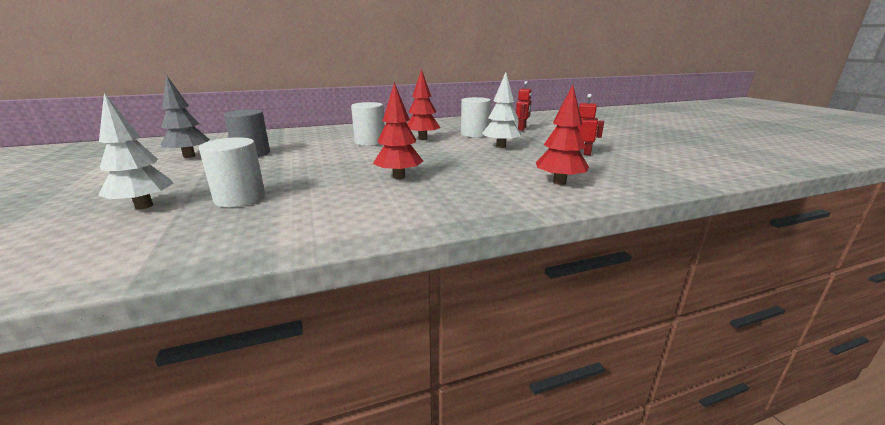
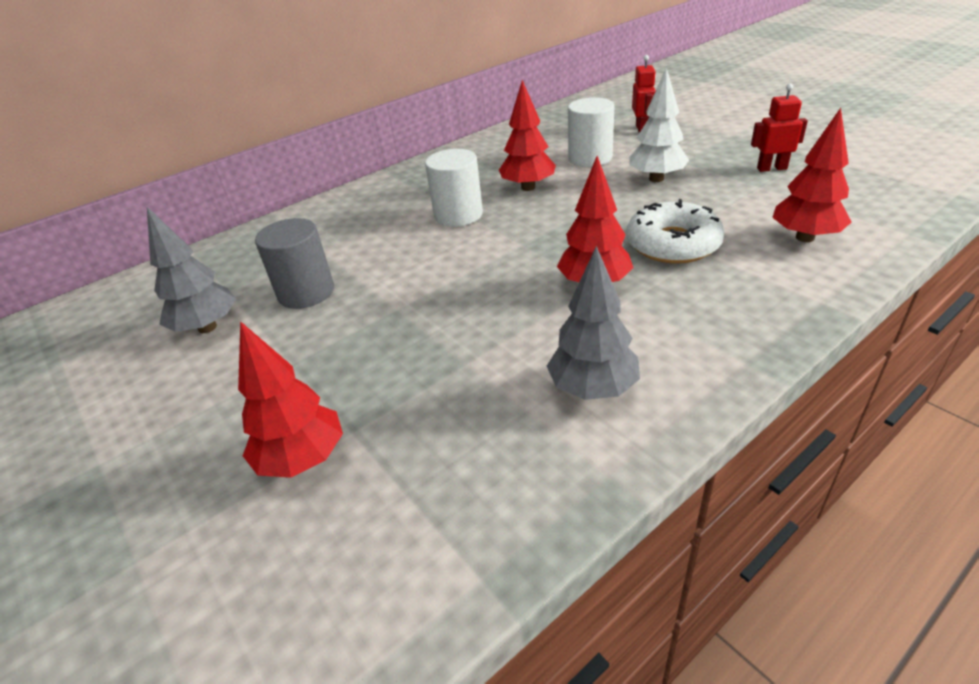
camera: 15 degrees left, 15 degrees up
(144, 206) = (303, 459): white tree -> red tree
(240, 198) = (427, 397): white cylinder -> none
(329, 214) = (593, 389): none -> grey tree
(470, 170) = (672, 244): none -> white donut

